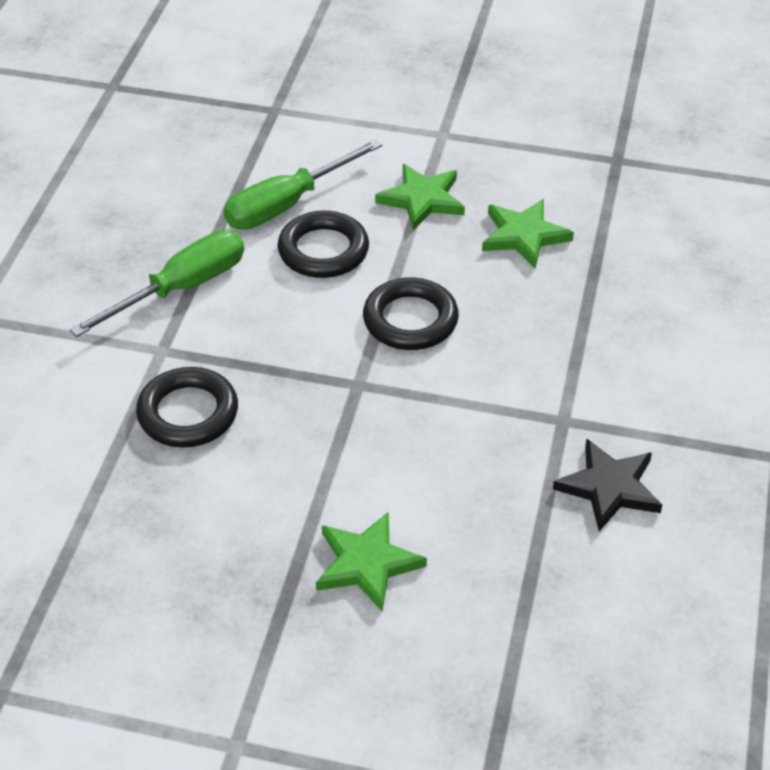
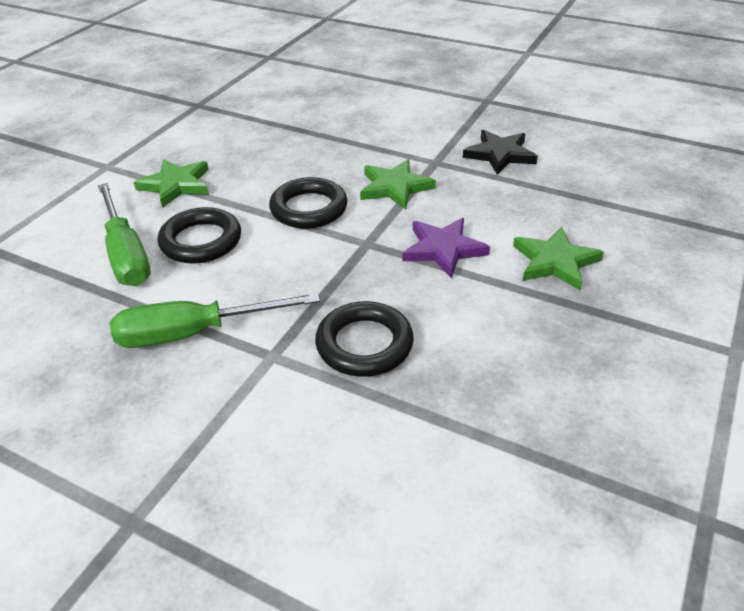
camera: 75 degrees left, 5 degrees down
(181, 288) = (194, 333): green screwdriver -> green screwdriver turned 75 degrees counterclockwise
(363, 454) = (443, 249): none -> purple star
(524, 236) = (248, 149): green star -> green star (394, 187)

